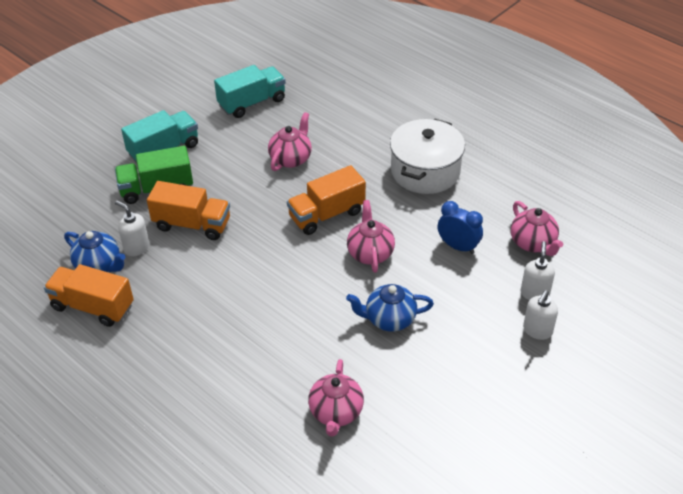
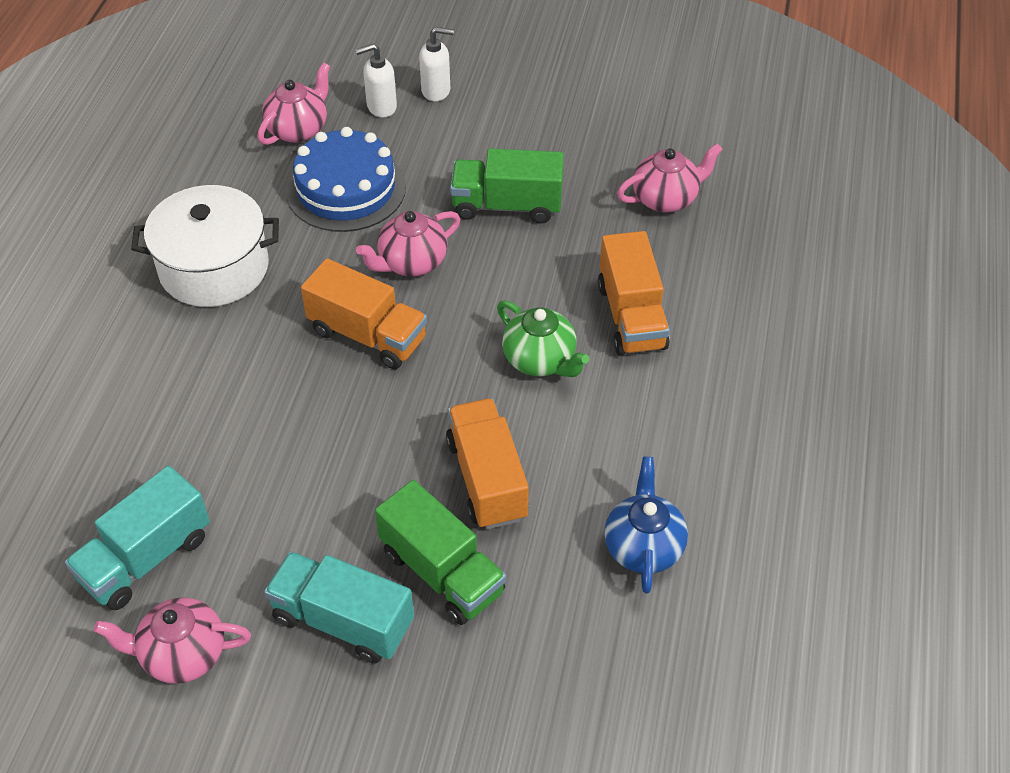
camera: 120 degrees left, 5 degrees up
(93, 306) = (714, 506): orange truck -> orange truck (631, 316)
(136, 247) = (578, 522): white soap dispenser -> none
(250, 279) = (540, 360): none -> green teapot
(252, 103) = (146, 558): turquoise truck -> turquoise truck turned 75 degrees counterclockwise
(291, 159) = (269, 431): pink teapot -> pink teapot (182, 654)
(389, 319) = (507, 206): blue teapot -> green truck
(458, 246) = (346, 189): blue clock -> blue cake

